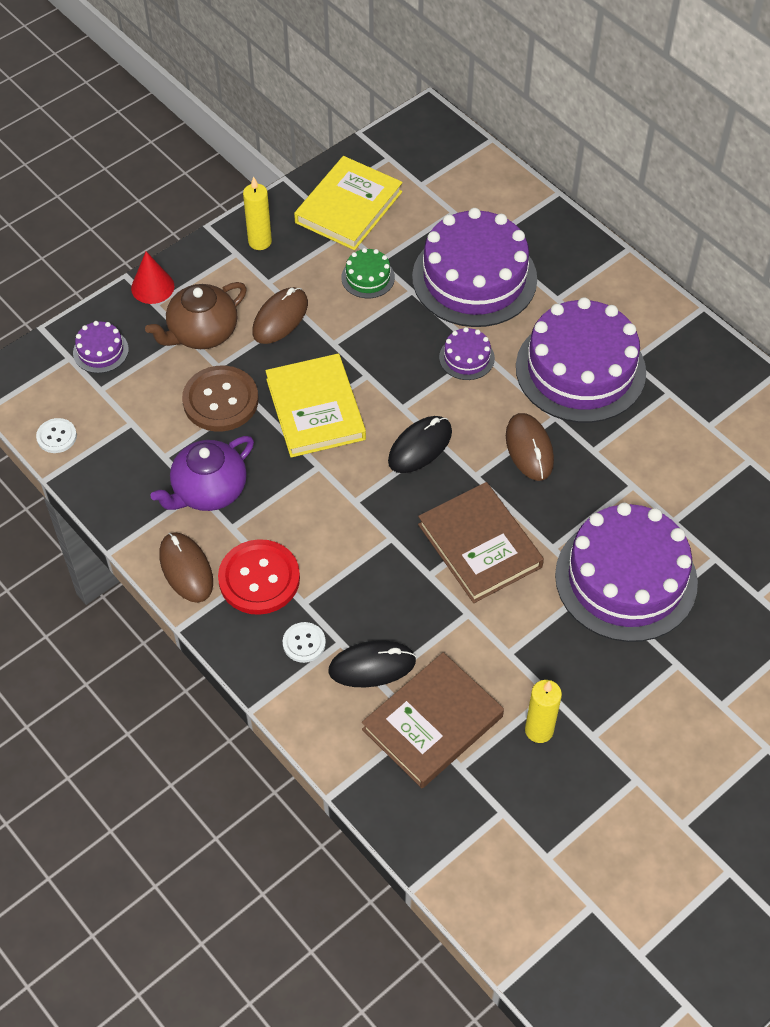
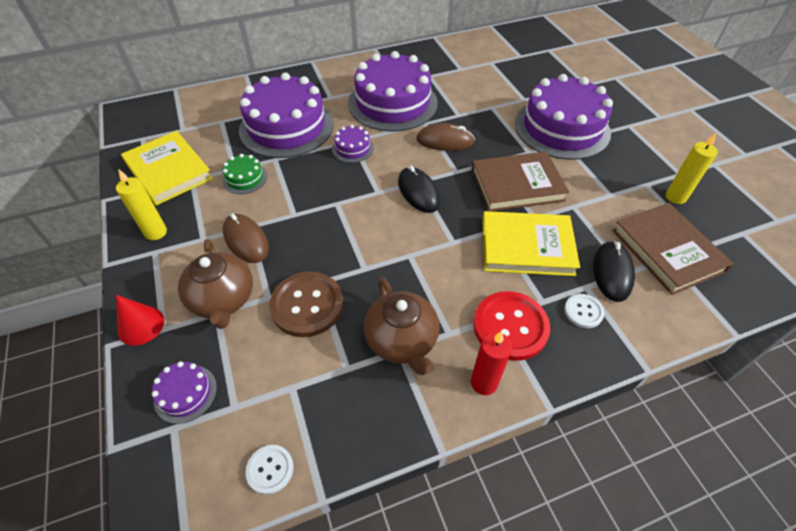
camera: 70 degrees left, 5 degrees down
(186, 569) = (484, 383): brown mouse -> red candle
(209, 490) = (402, 341): purple teapot -> brown teapot
(315, 409) = (352, 242): yellow book -> yellow book (527, 246)

